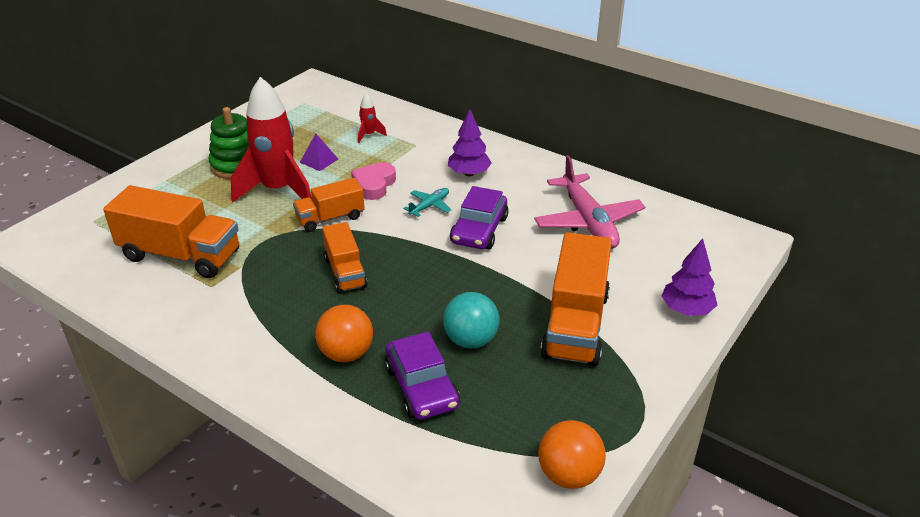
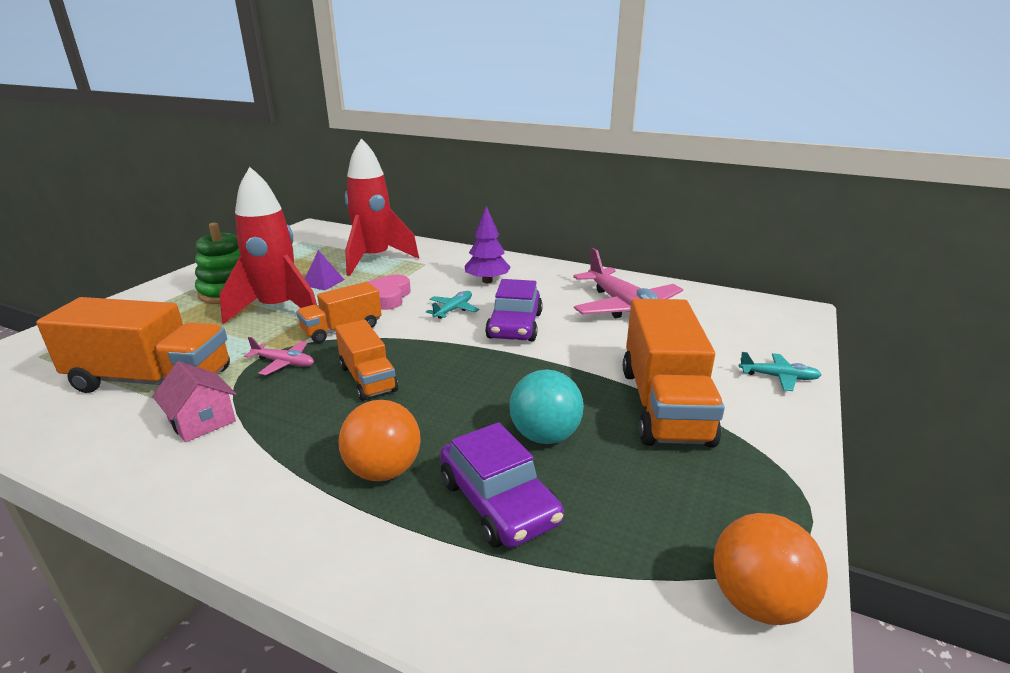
camera: 10 degrees left, 10 degrees down
(220, 297) = (202, 421): none -> pink house
(280, 249) = (283, 363): none -> pink plane
(369, 135) = (375, 260): red rocket -> red rocket, size x2.43
(686, 310) = (778, 377): purple tree -> turquoise plane

